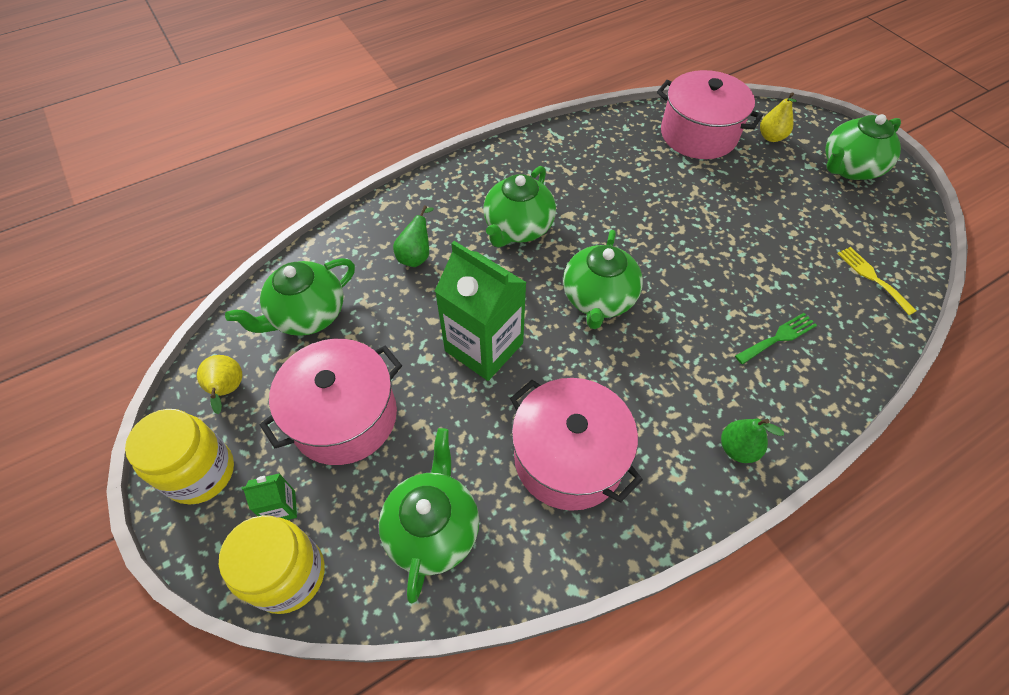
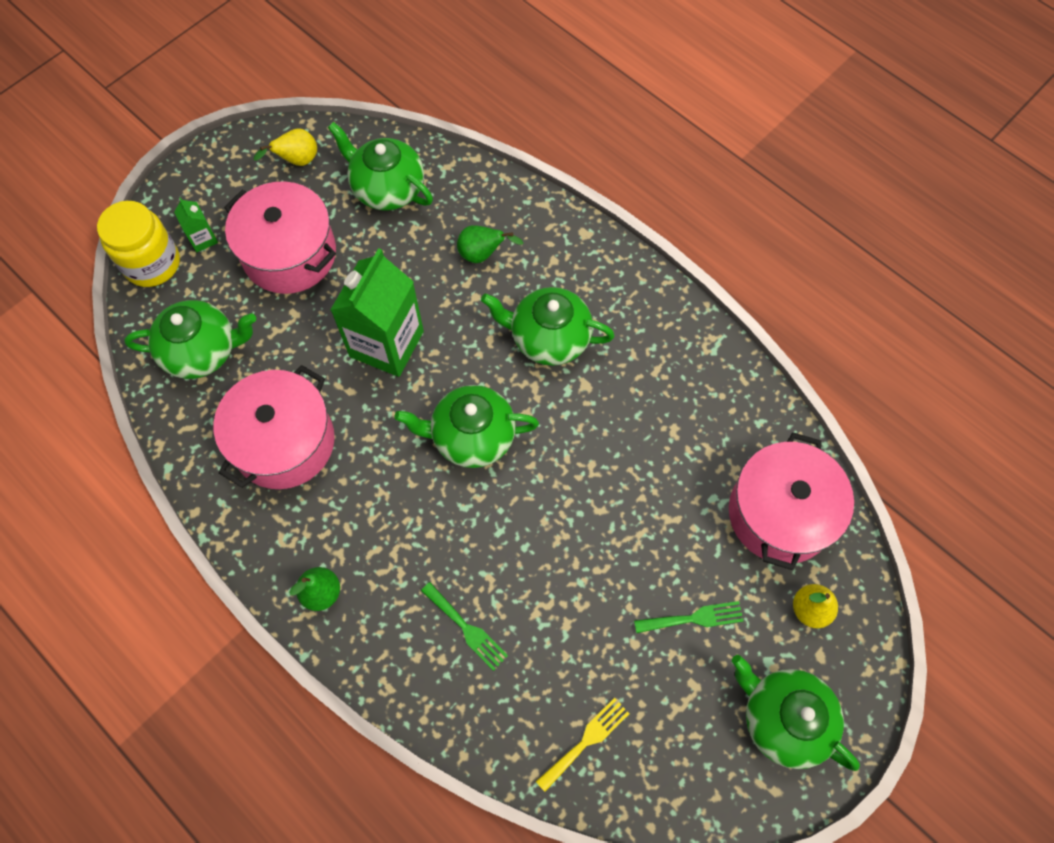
camera: 75 degrees right, 10 degrees up
(201, 472) = (222, 174): yellow jar -> none
(775, 196) = (693, 618): none -> green fork

